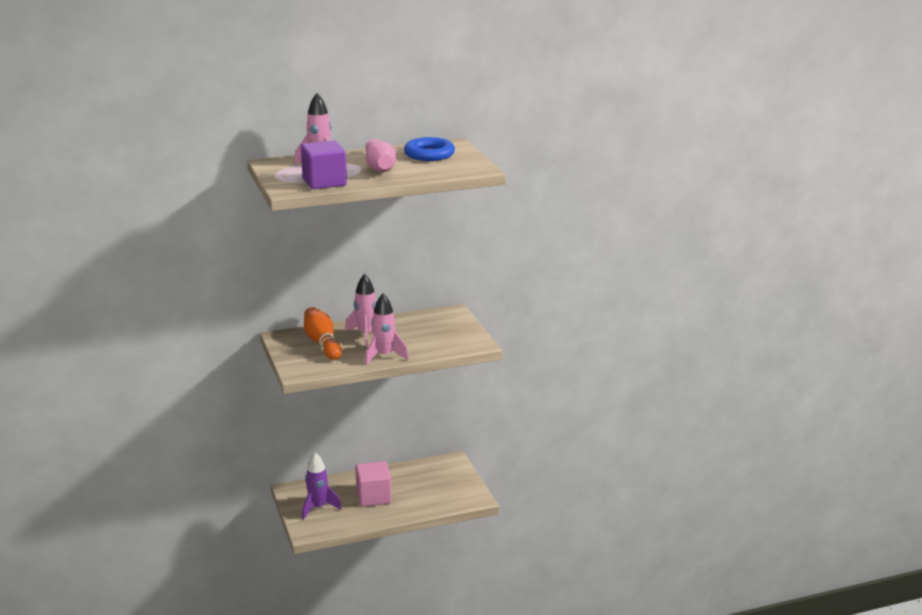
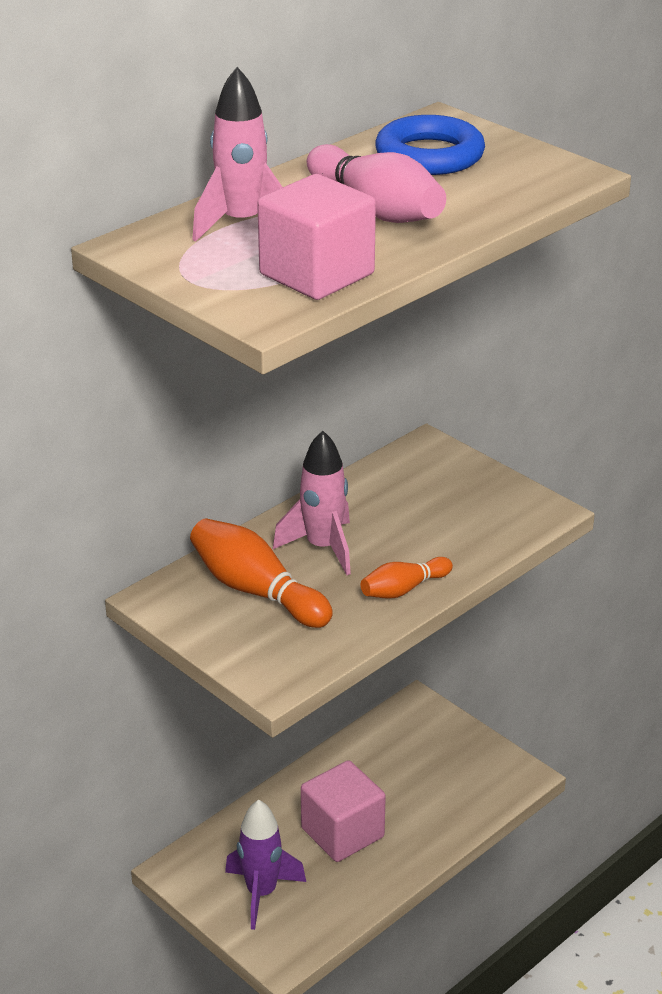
camera: 25 degrees left, 10 degrees up
(324, 182) = (317, 274): purple cube -> pink cube
(384, 356) = (403, 589): pink rocket -> orange bowling pin

